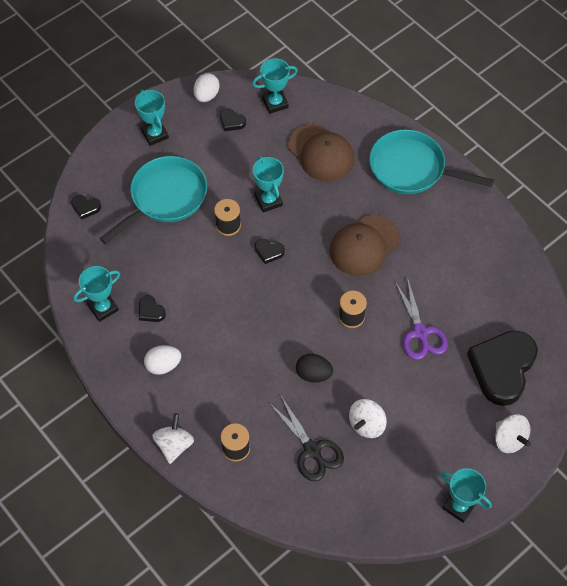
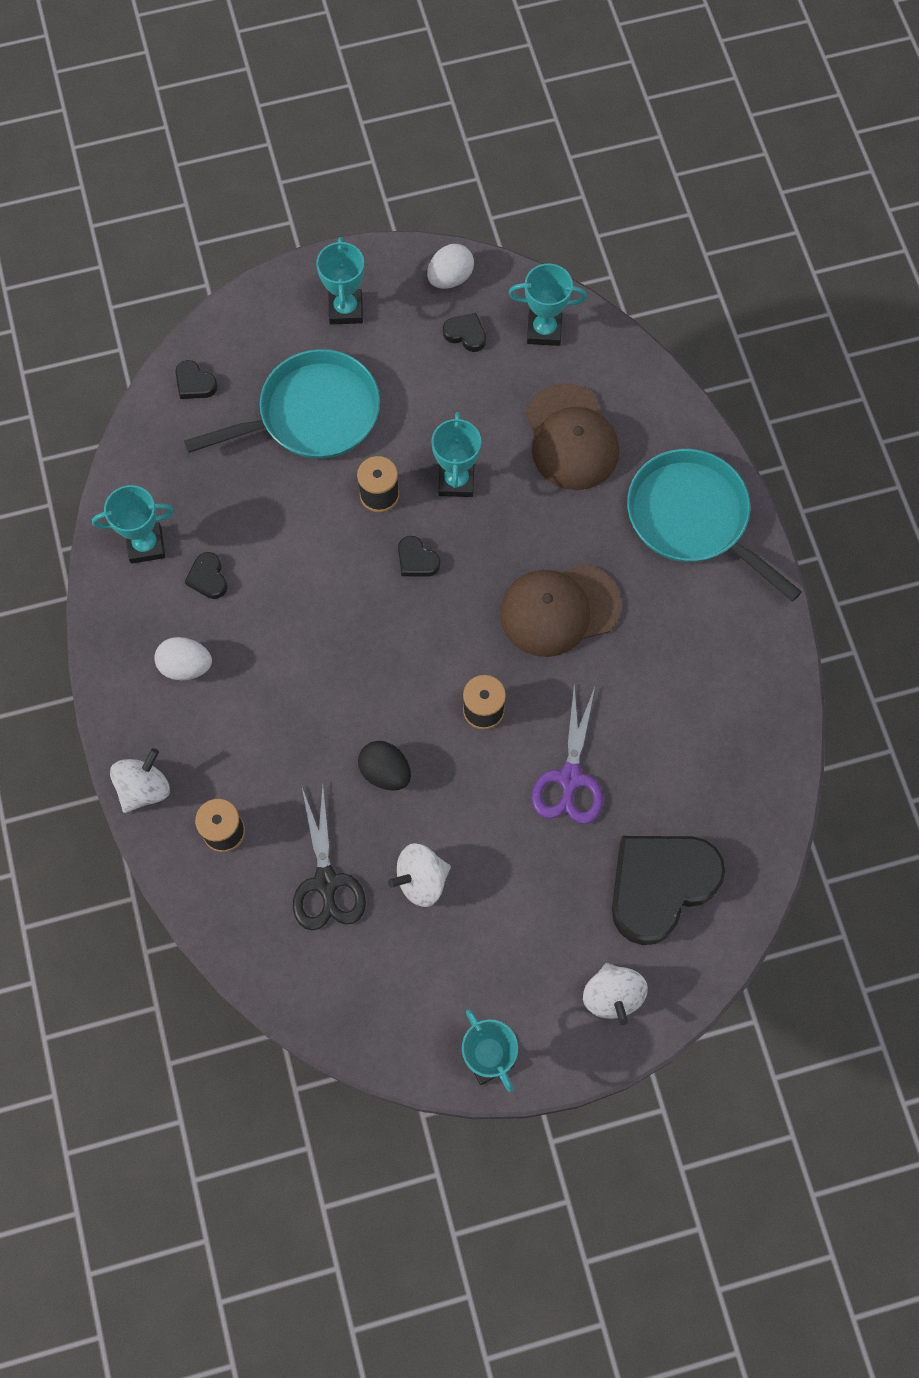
camera: 25 degrees right, 10 degrees up
(231, 121) = (465, 334): black heart -> black heart turned 150 degrees clockwise

